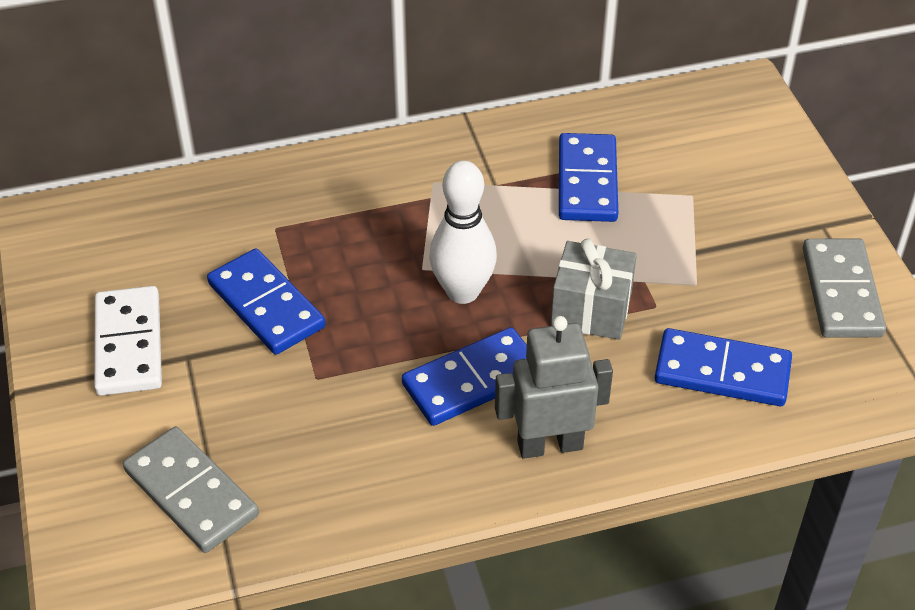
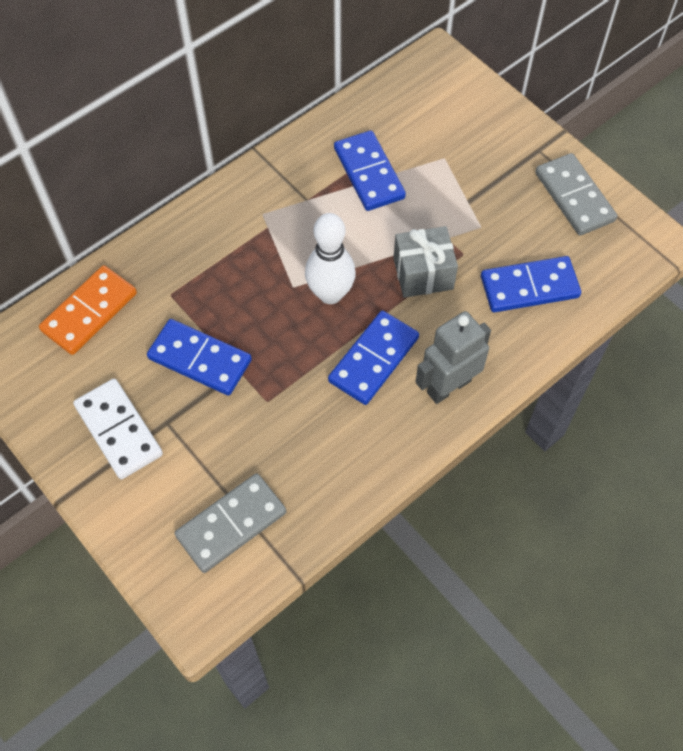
camera: 25 degrees left, 15 degrees up
(175, 214) = (89, 312): none -> orange domino
(191, 493) = (231, 524): grey domino -> grey domino turned 60 degrees counterclockwise

